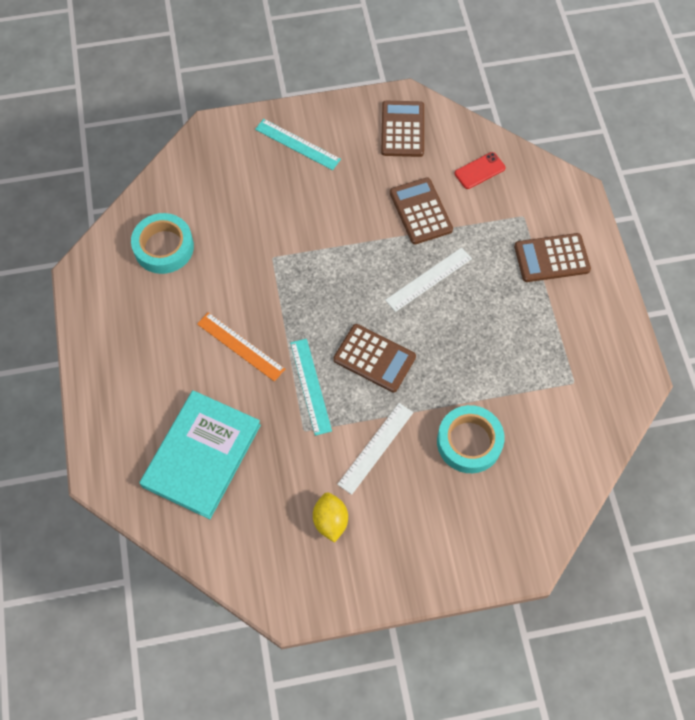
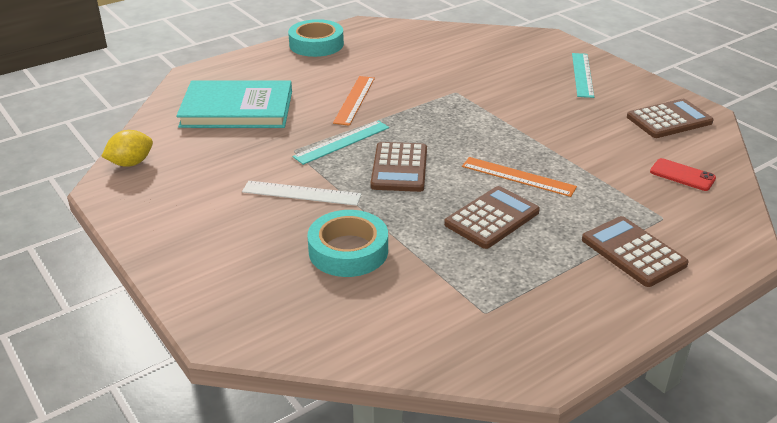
camera: 65 degrees right, 30 degrees down
(164, 247) = (417, 47): turquoise tape -> turquoise tape (316, 44)
(330, 521) = (207, 187): yellow lemon -> yellow lemon (131, 163)
(420, 211) = (590, 152): brown calculator -> brown calculator (492, 218)
(429, 279) = (518, 176): white ruler -> orange ruler

